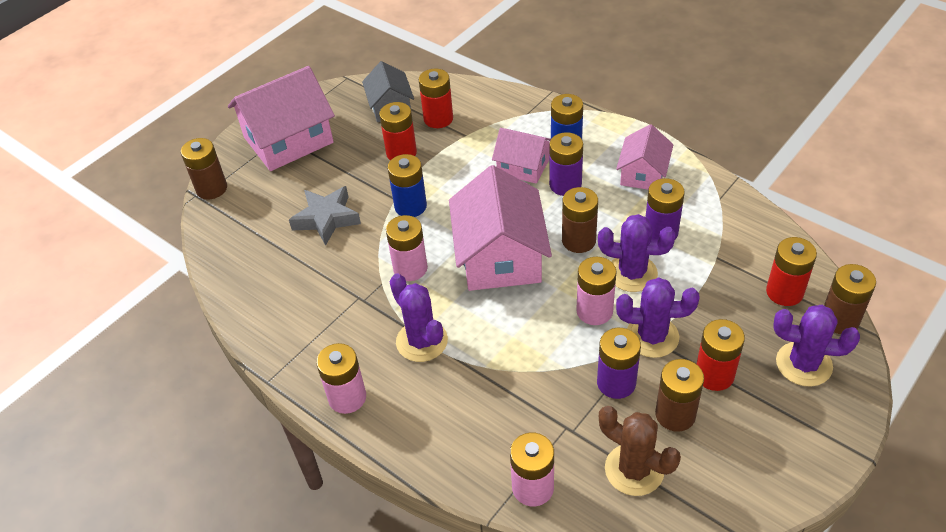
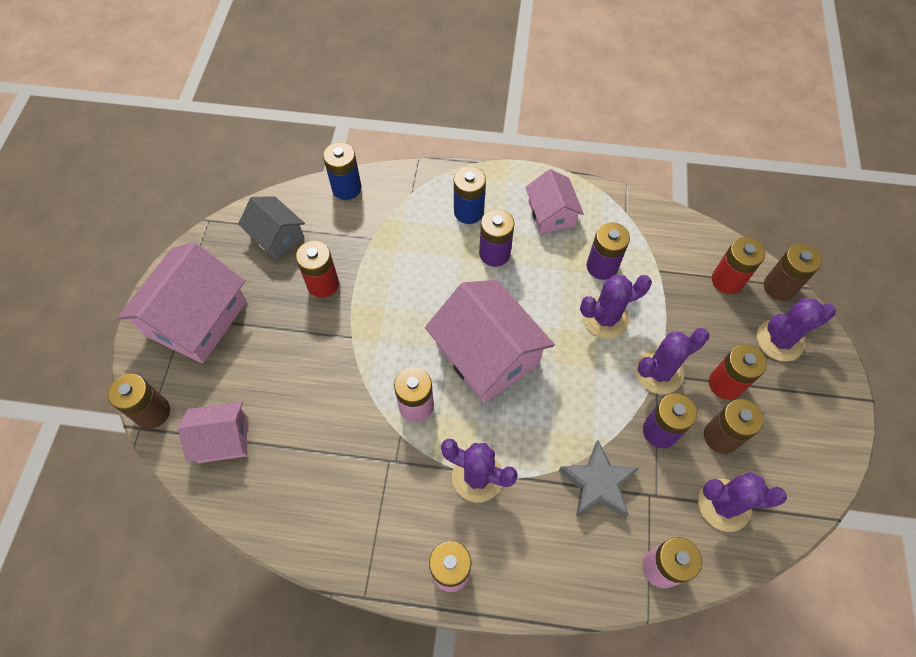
camera: 35 degrees left, 15 degrees up
(326, 219) = (299, 391): grey star -> grey star (597, 484)
(410, 206) = (371, 339): blue battery -> blue battery (346, 188)
(438, 119) = (333, 231): red battery -> none
(523, 166) = (446, 250): pink house -> pink house (223, 438)
(578, 240) = (542, 306): brown battery -> none
(594, 311) = (600, 370): pink battery -> none
(634, 470) = (724, 505): brown cactus -> purple cactus

